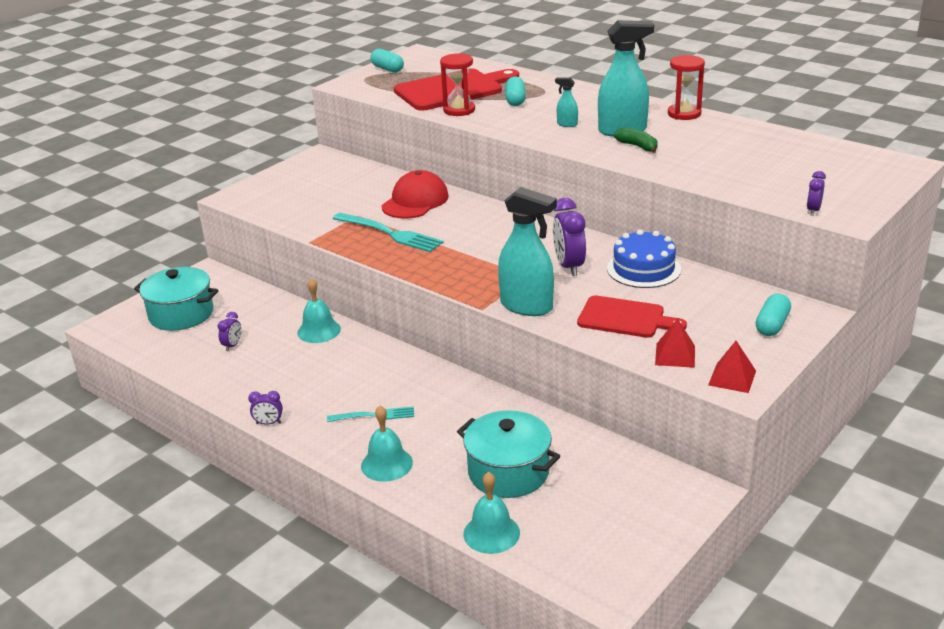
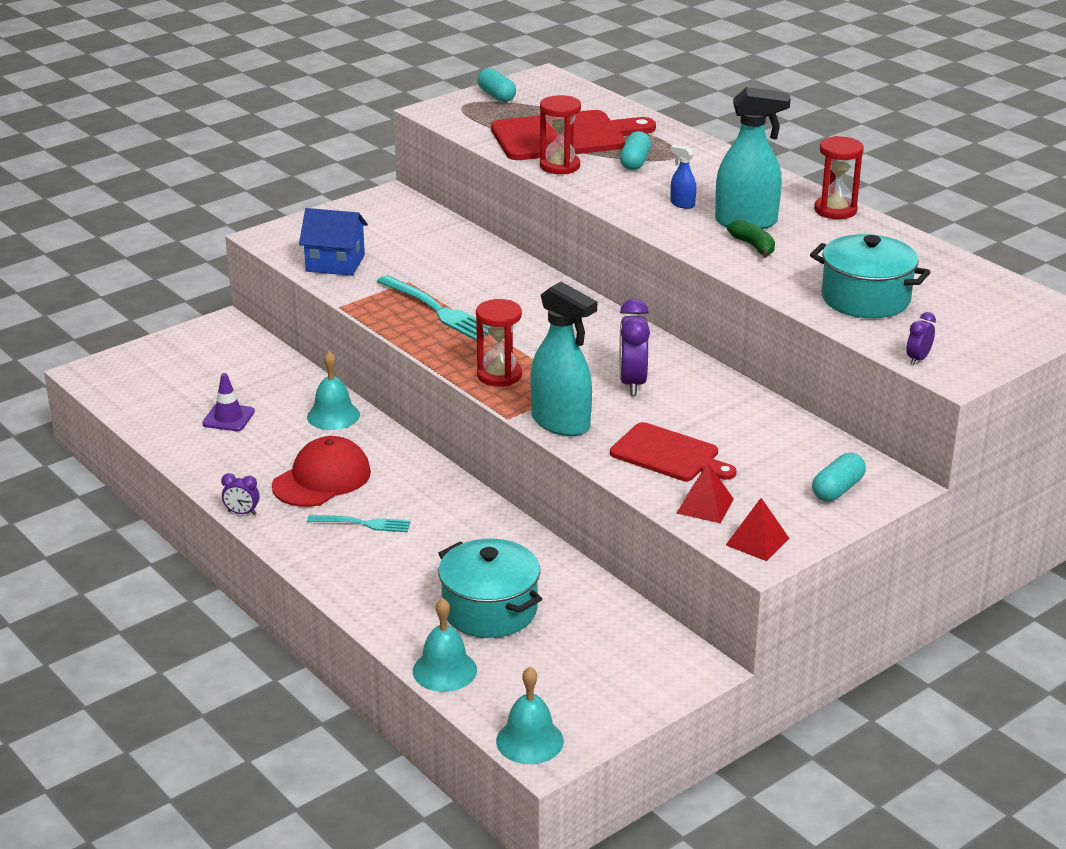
camera: 10 degrees right, 0 degrees up
(181, 314) = (181, 371): turquoise pot -> turquoise pot (865, 299)
(232, 345) = (228, 418): purple clock -> purple traffic cone
(293, 210) = (335, 263): none -> blue house
(386, 464) = (357, 579): turquoise bell -> turquoise bell (529, 741)
(415, 201) = (484, 273): red cap -> red cap (322, 479)
(460, 276) = (499, 375): none -> red hourglass
(567, 124) = (682, 204): turquoise spray bottle -> blue spray bottle
(643, 269) = (720, 399): blue cake -> none

